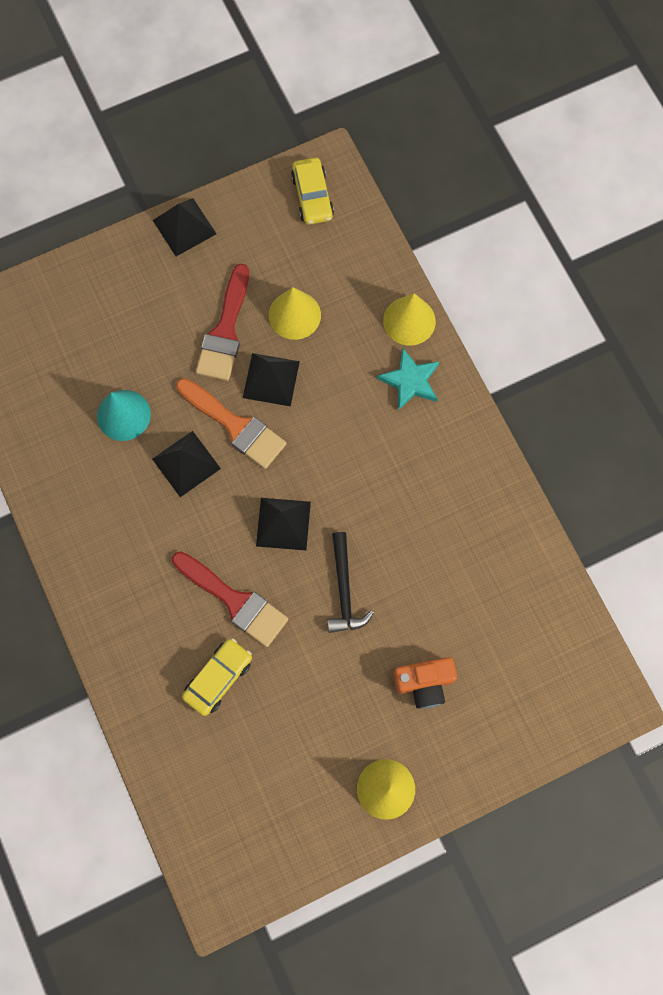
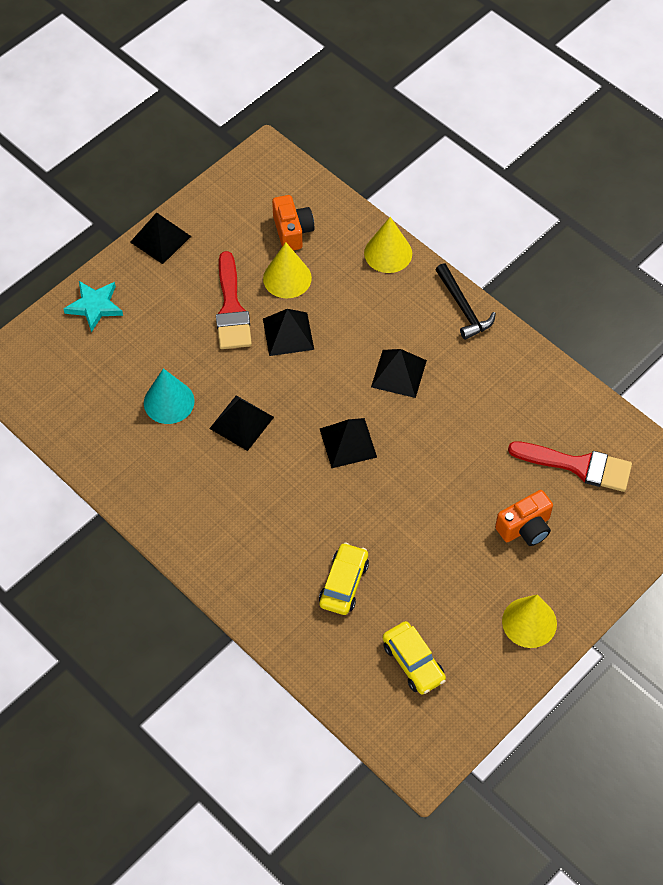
camera: 20 degrees left, 15 degrees down
(234, 601) = (331, 517): red brush -> red brush (578, 466)
(235, 426) = (272, 379): orange brush -> none
(312, 196) = (263, 183): yellow car -> yellow car (413, 662)
(321, 262) = (292, 231): none -> orange camera
(344, 590) = (424, 478): black hammer -> black hammer (463, 308)
(365, 463) = (399, 373): none -> black pyramid
(410, 381) = (409, 298): turquoise star -> turquoise star (95, 306)

